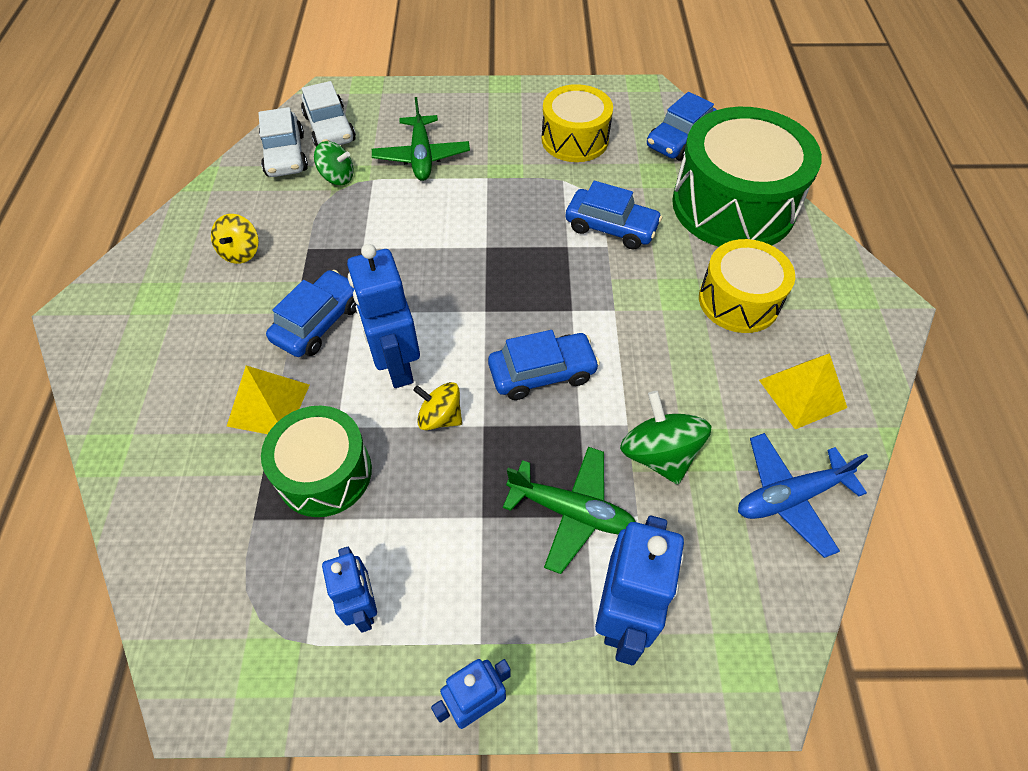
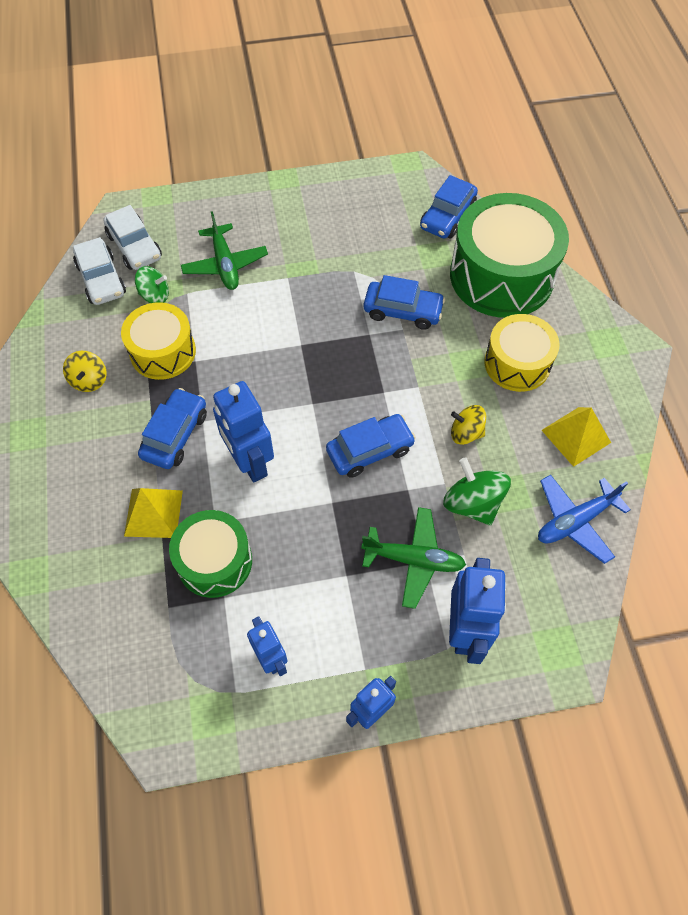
camera: 10 degrees left, 5 degrees up
(440, 417) = (296, 501): yellow spinning top -> yellow spinning top (466, 433)
(575, 139) = (357, 229): yellow drum -> yellow drum (163, 352)

